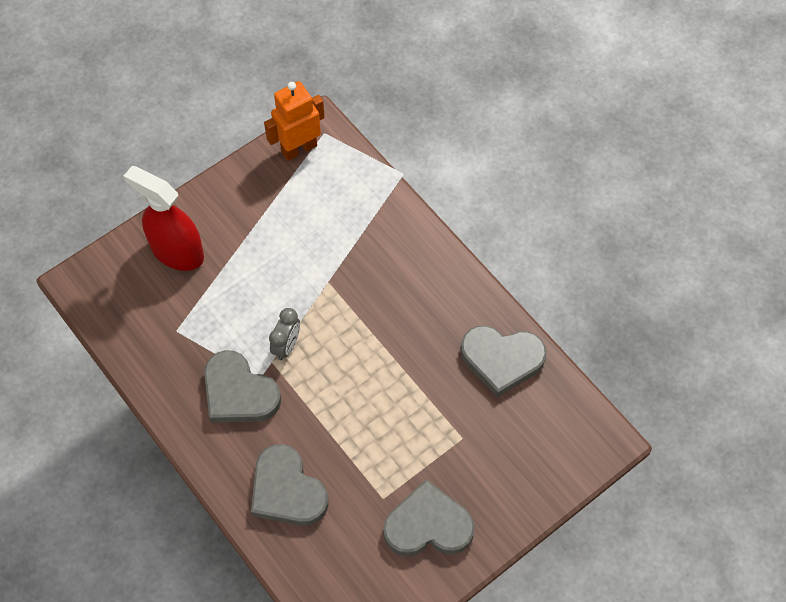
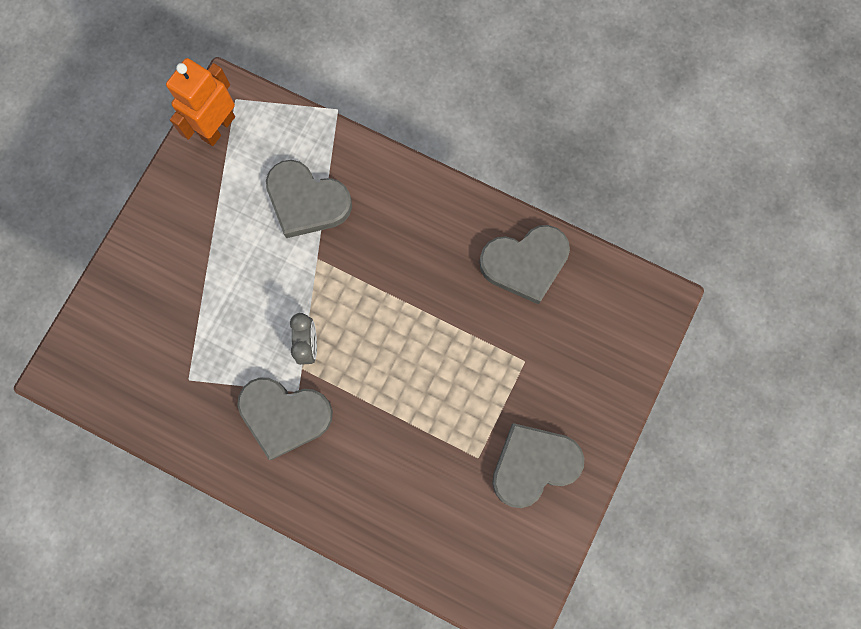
camera: 25 degrees left, 15 degrees up
(177, 251) = (147, 294): red spray bottle -> none
(287, 490) = (381, 494): grey heart -> grey heart (307, 201)

